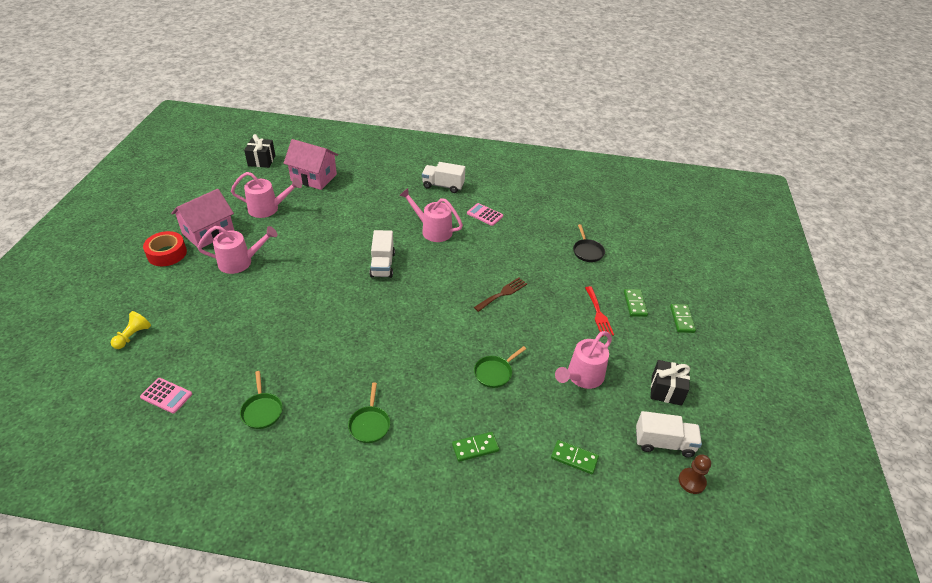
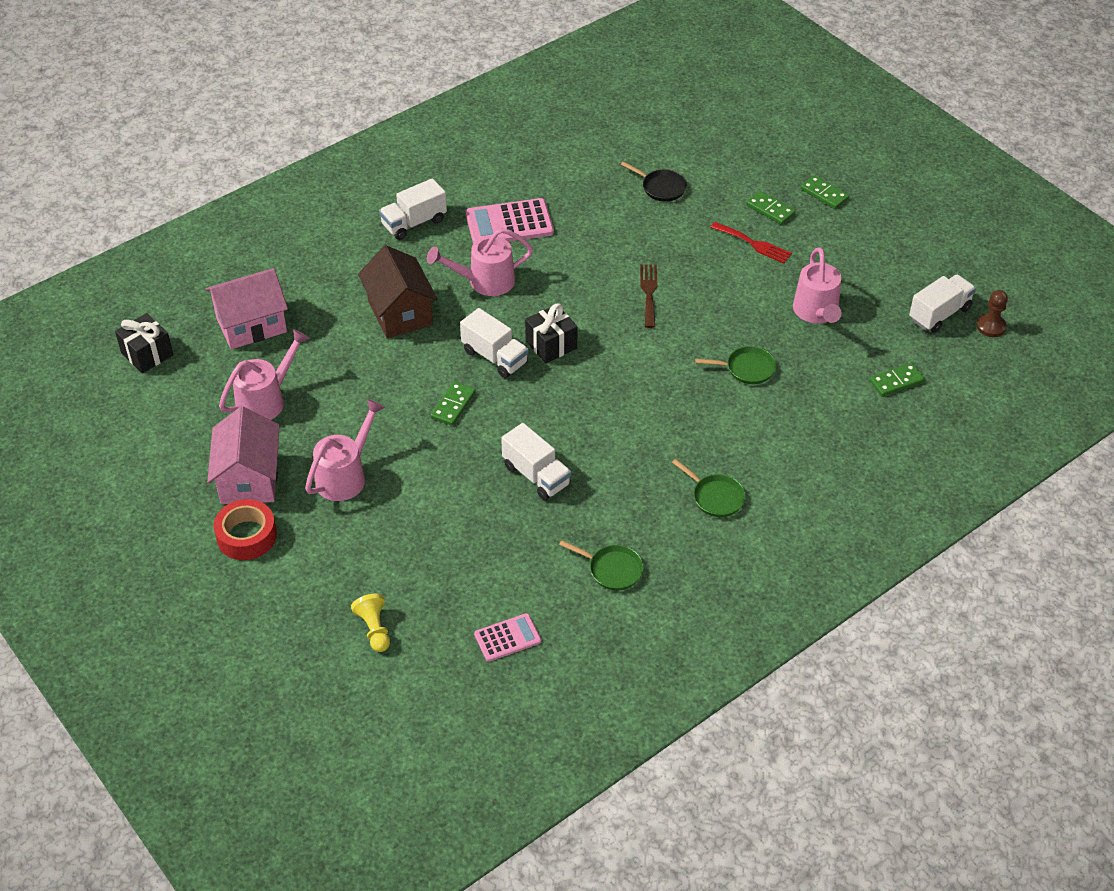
camera: 45 degrees left, 5 degrees up
(309, 332) = (536, 475): none -> white truck
(376, 216) = (400, 313): none -> brown house
(475, 448) = (819, 439): green domino -> green domino (453, 405)
(484, 215) = (509, 223): pink calculator -> pink calculator, size x1.70
(494, 373) = (747, 369): green pan -> green pan turned 90 degrees counterclockwise
(666, 390) = (890, 269): black gift -> black gift (551, 345)

